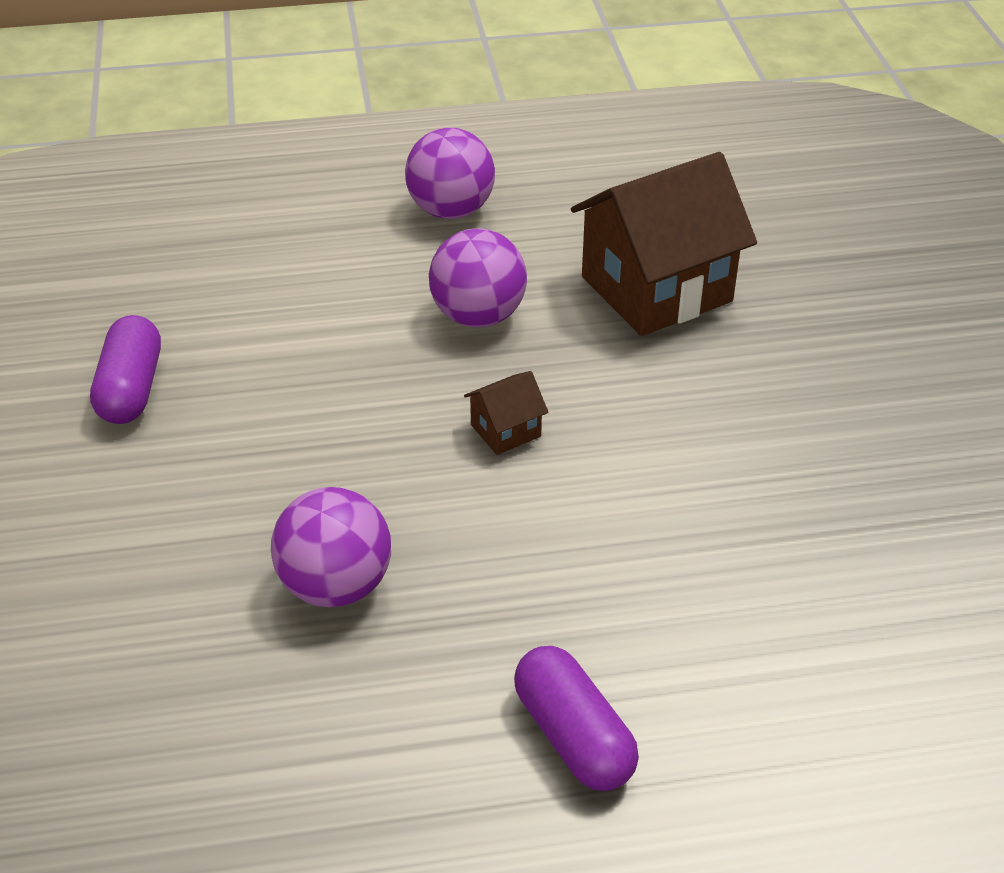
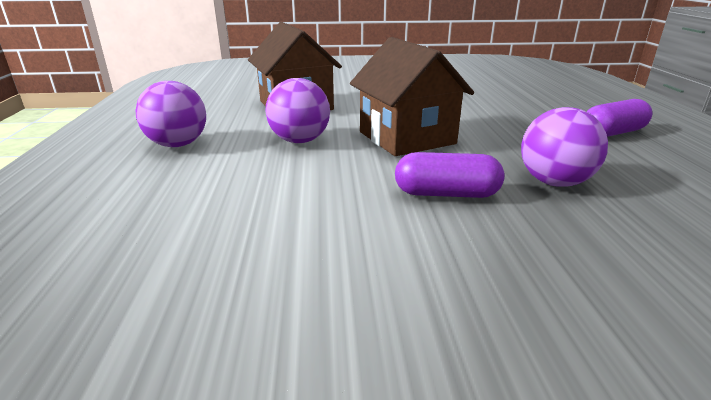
camera: 85 degrees left, 15 degrees down
(131, 389) = (348, 278): purple capsule -> purple capsule (446, 194)
(505, 430) = (407, 138): brown house -> brown house, size x2.37

